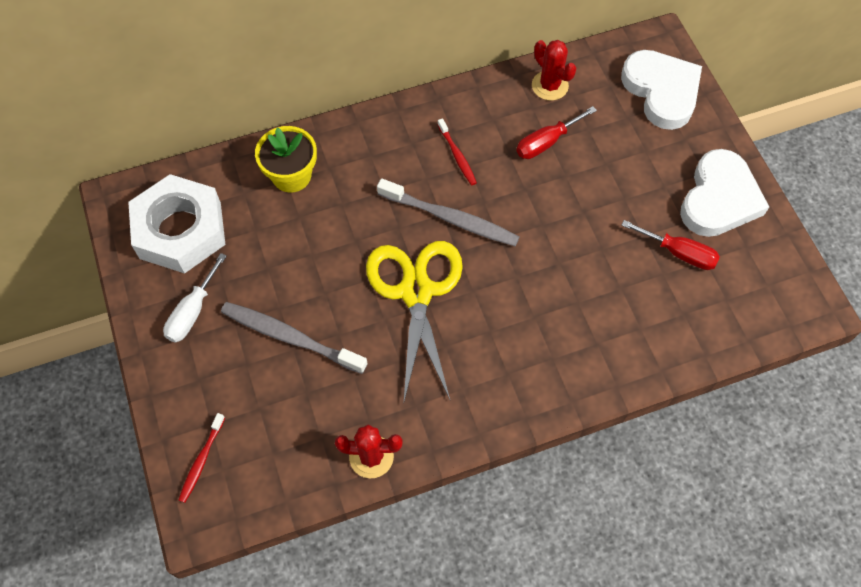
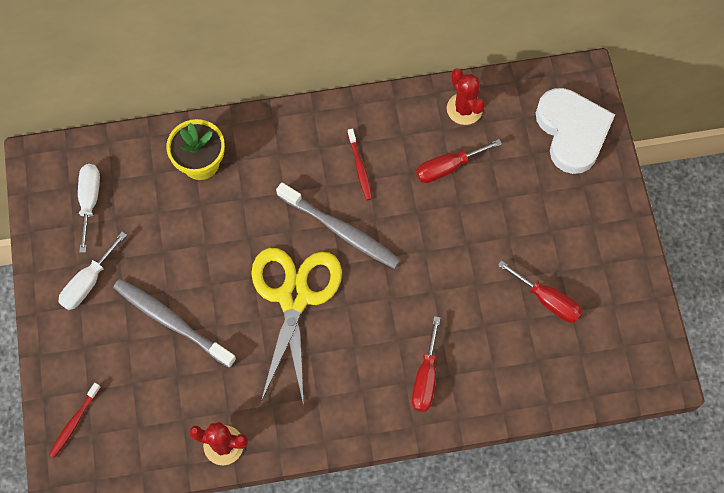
camera: 10 degrees right, 5 degrees up
(180, 230) = (90, 201): white nut -> white screwdriver
(573, 350) = (425, 378): none -> red screwdriver
(719, 199) = (600, 252): white heart -> none

